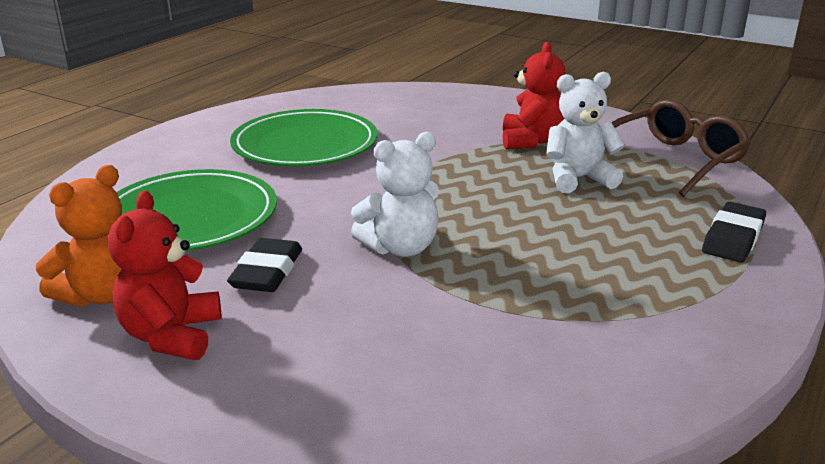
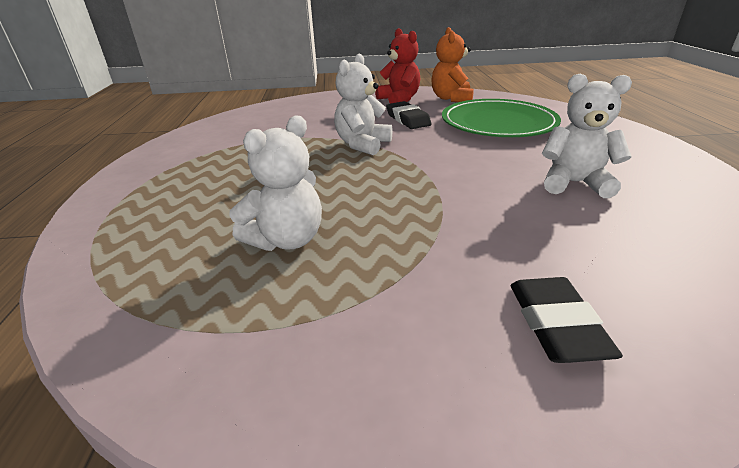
camera: 145 degrees right, 5 degrees up
(305, 144) = (574, 183): green plate -> white teddy bear
(531, 141) = (388, 283): red teddy bear -> none
(674, 160) = (170, 327): brown glasses -> none
(733, 238) = (120, 224): black eraser -> black eraser (556, 324)

